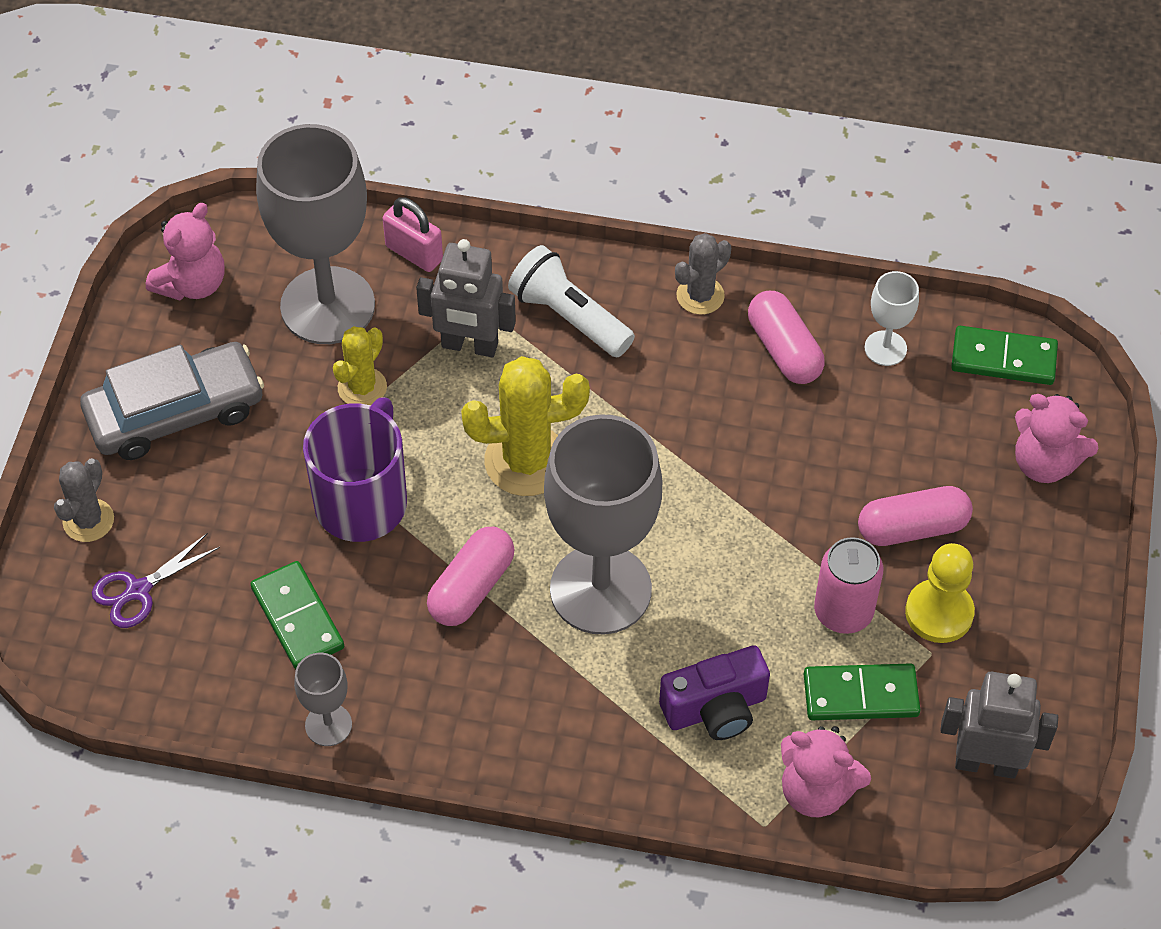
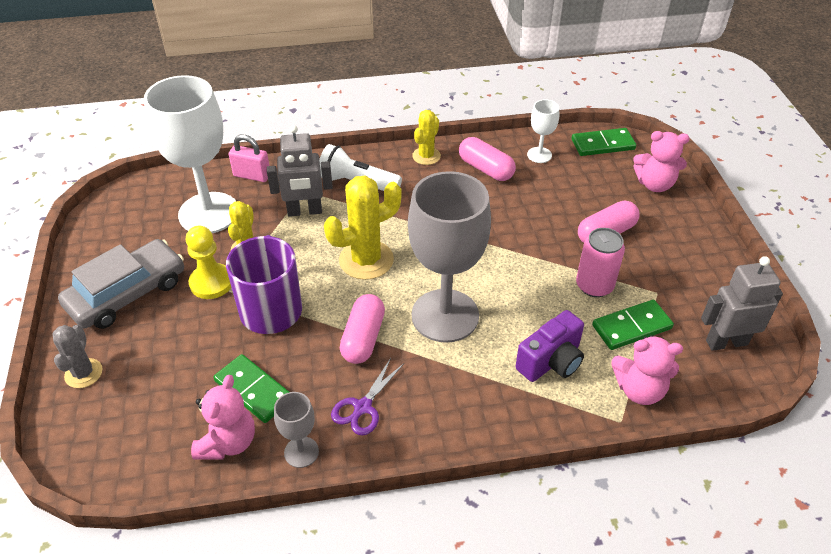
camera: 20 degrees left, 10 degrees down
(138, 591) = (132, 407): purple scissors -> purple scissors (362, 408)
(192, 284) = (117, 223): pink teddy bear -> pink teddy bear (228, 442)
(327, 306) = (209, 213): grey goblet -> white goblet
(700, 296) = (426, 156): grey cactus -> yellow cactus
(939, 613) = (647, 271): yellow pawn -> yellow pawn (211, 283)

